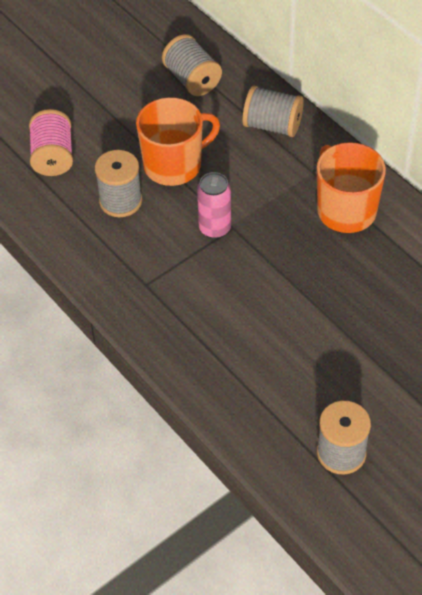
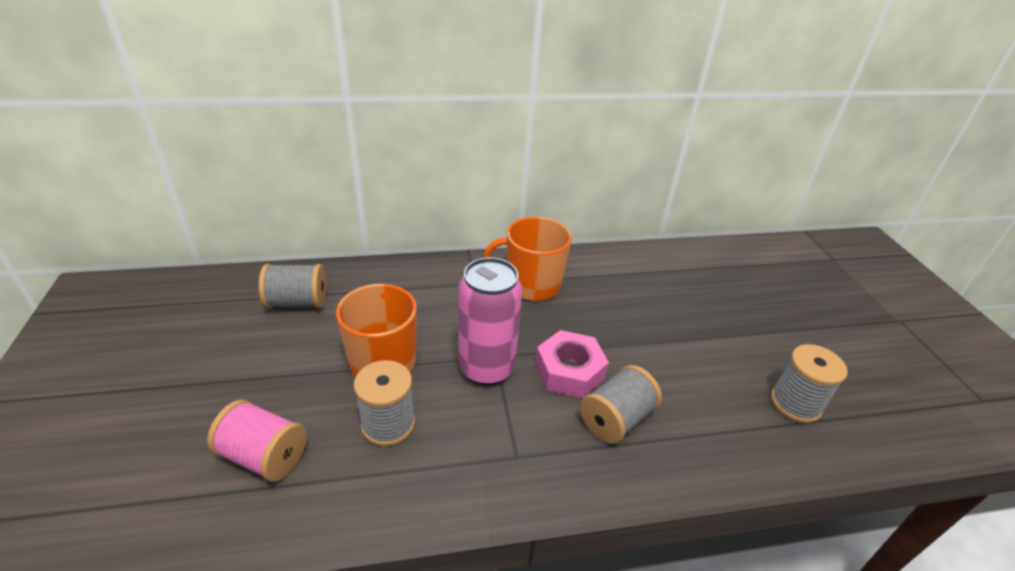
camera: 65 degrees left, 15 degrees down
(215, 228) = (486, 369): pink can -> pink can, size x1.59
(254, 281) = (569, 371): none -> pink nut
(272, 125) = (405, 281): grey spool -> grey spool (616, 419)

